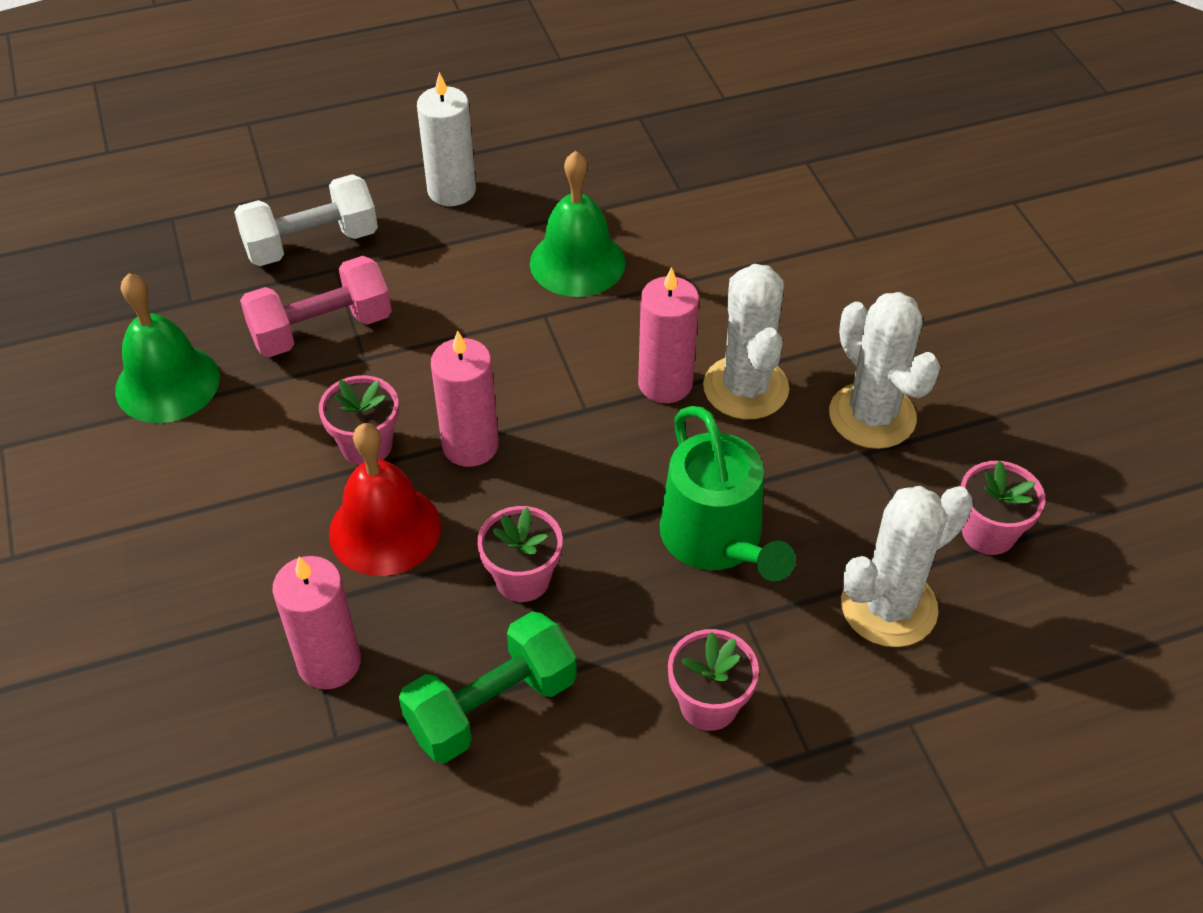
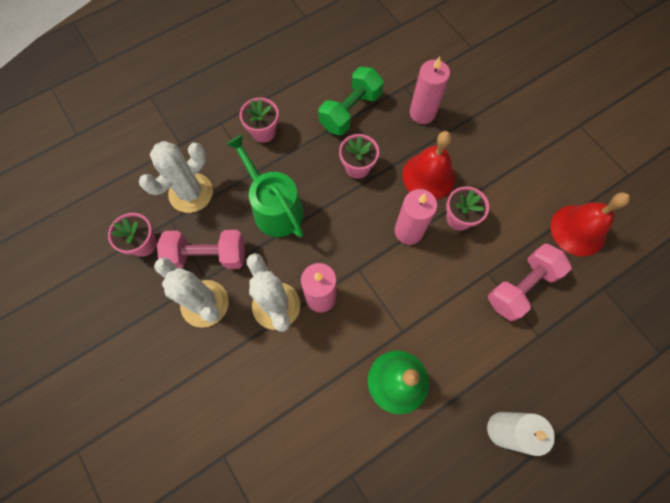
camera: 165 degrees right, 20 degrees up
(167, 383) = (578, 230): green bell -> red bell
(311, 243) = (564, 353): white dumbbell -> none
(861, 486) = (207, 256): none -> pink dumbbell

